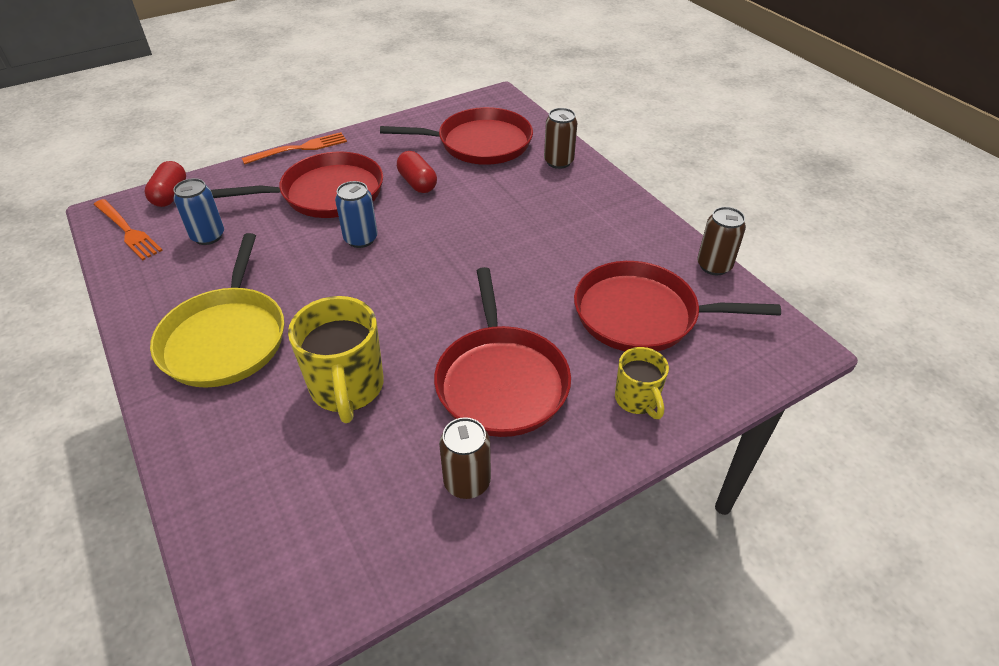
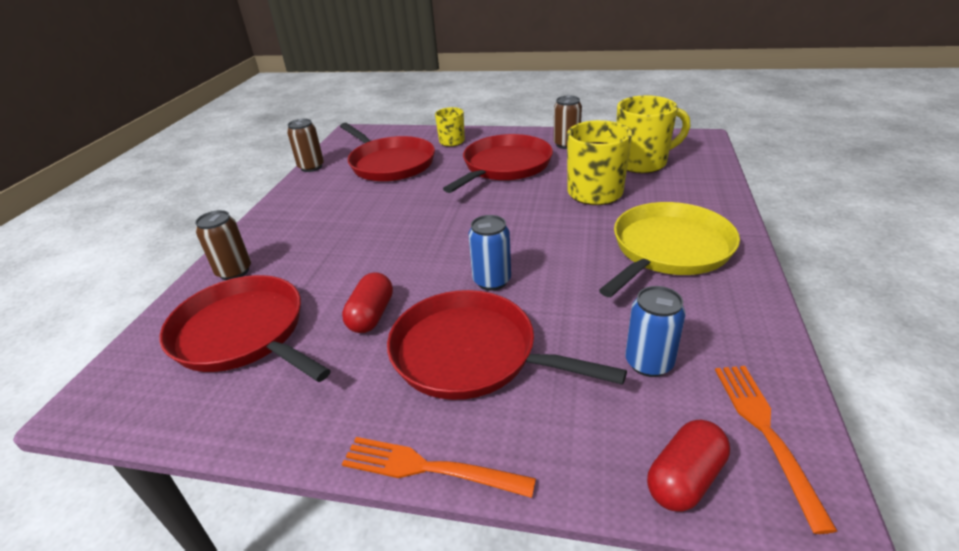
camera: 135 degrees left, 10 degrees down
(321, 489) = (642, 163): none -> yellow mug

